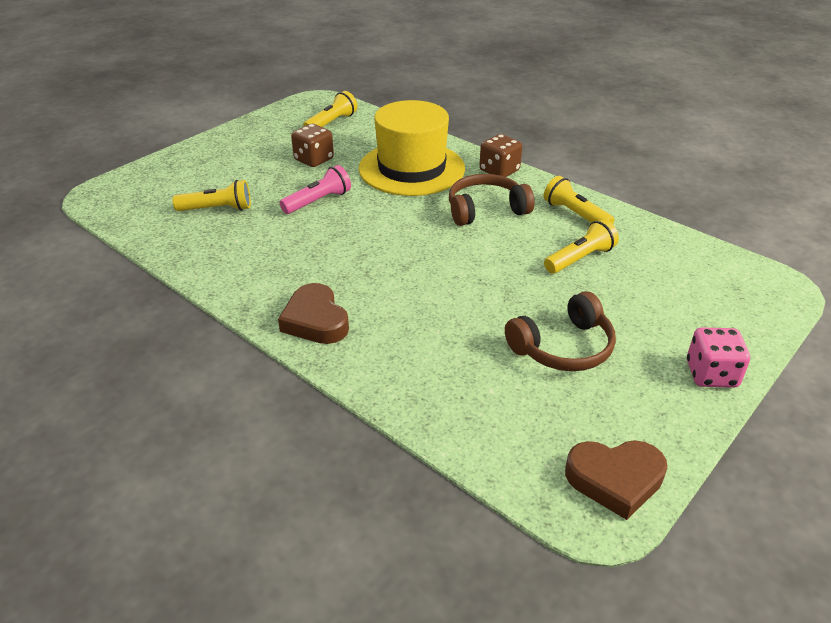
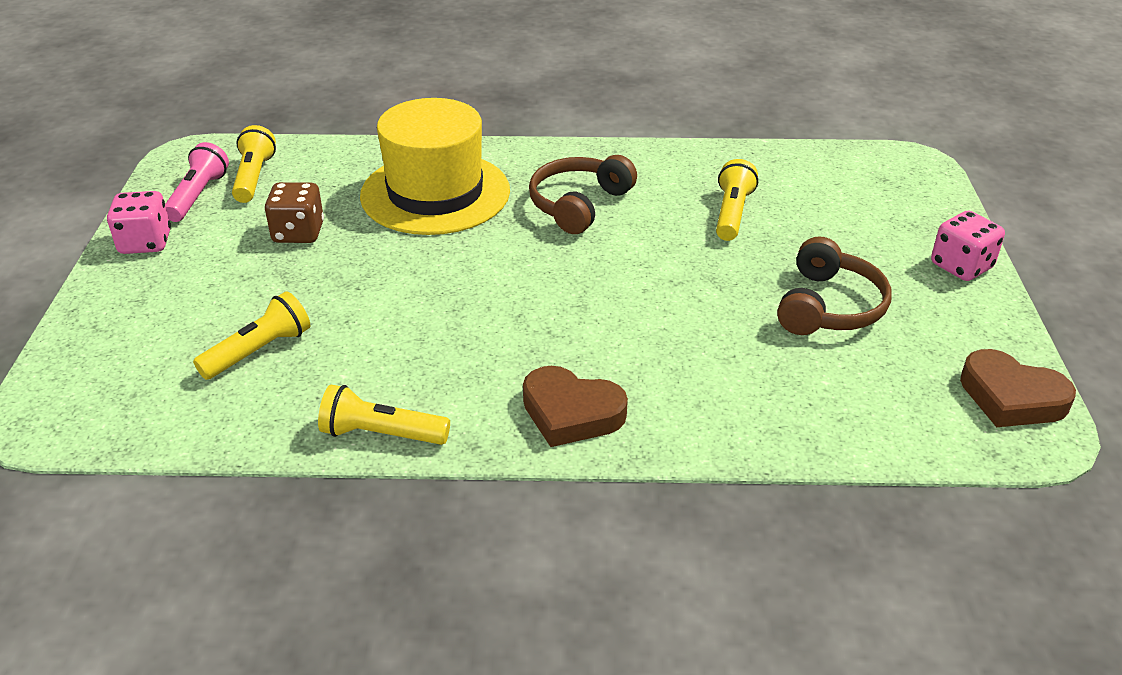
camera: 40 degrees left, 0 degrees up
(241, 135) = (145, 242): none -> pink dice
(318, 201) = (379, 280): pink flashlight -> pink flashlight (198, 196)
(499, 171) = (534, 155): brown dice -> none
(575, 214) = (670, 170): yellow flashlight -> yellow flashlight (381, 434)
(615, 480) = (1011, 397): brown heart -> brown heart turned 75 degrees clockwise

